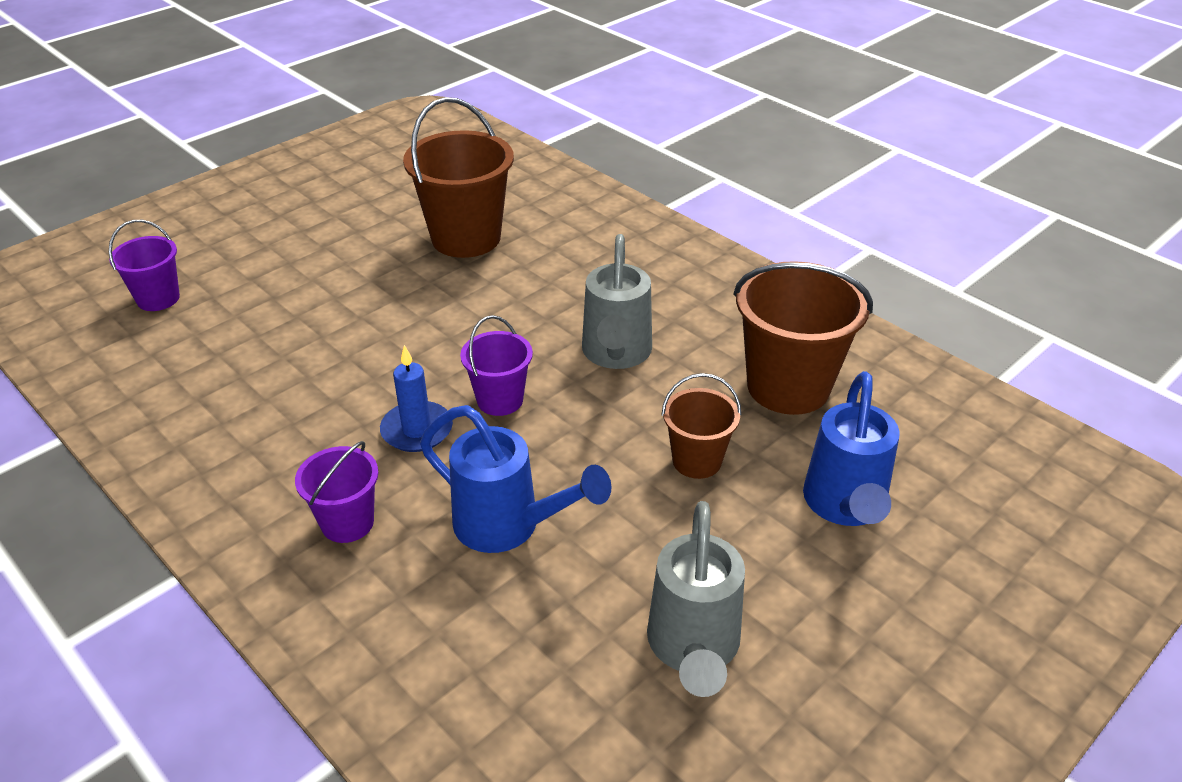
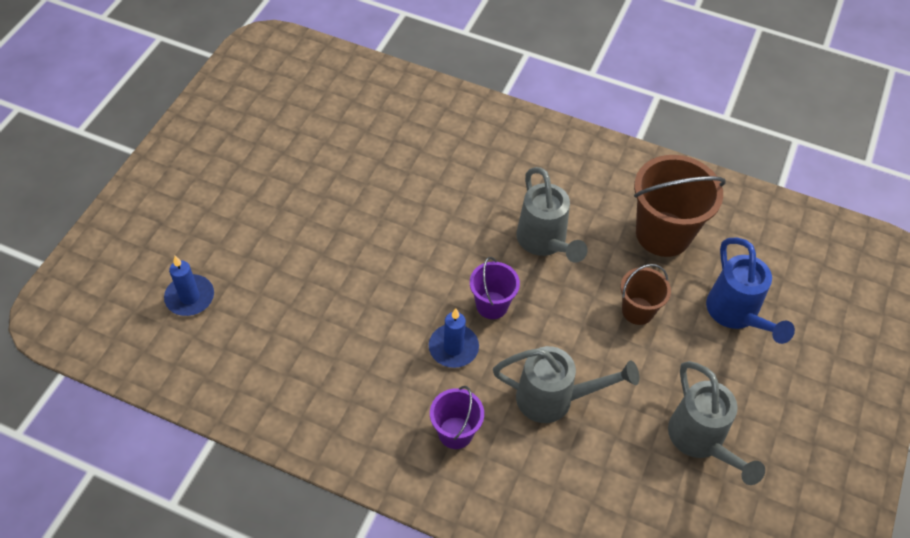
camera: 25 degrees left, 15 degrees up
(158, 298) = (190, 297): purple bucket -> blue candle
(466, 238) = (381, 168): brown bucket -> none
(509, 527) = (555, 399): blue watering can -> grey watering can

